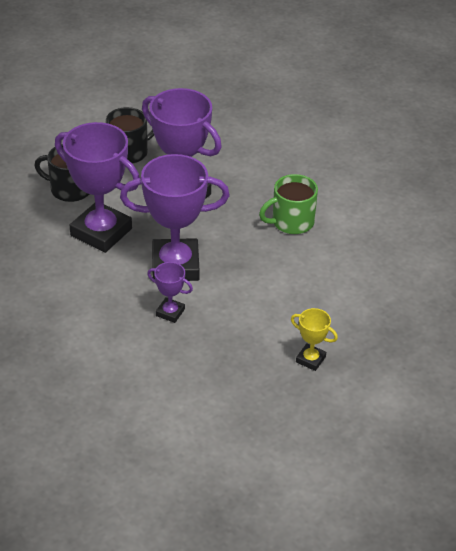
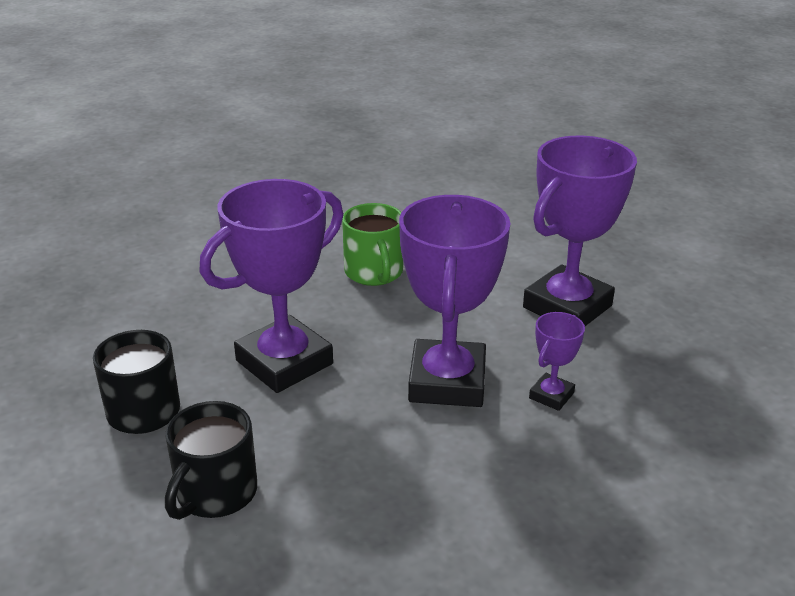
camera: 80 degrees left, 10 degrees down
(101, 232) = (349, 458): purple trophy -> purple trophy (567, 307)
(310, 359) = (635, 288): yellow trophy -> none

